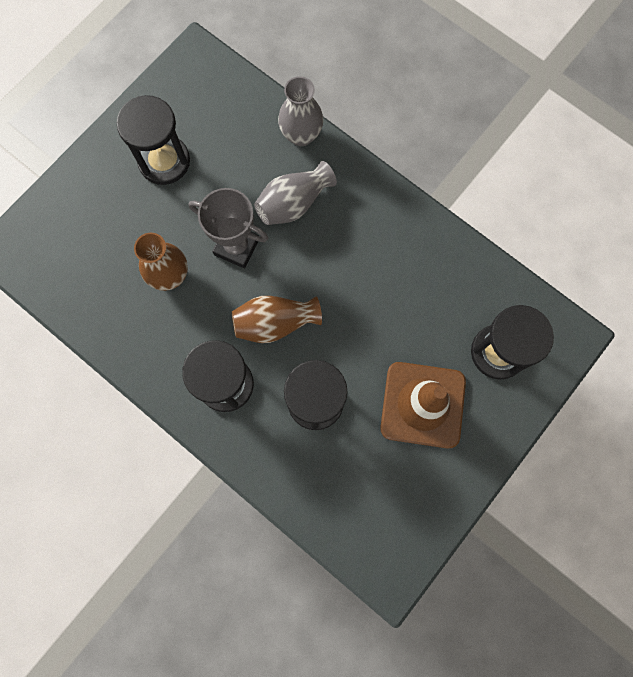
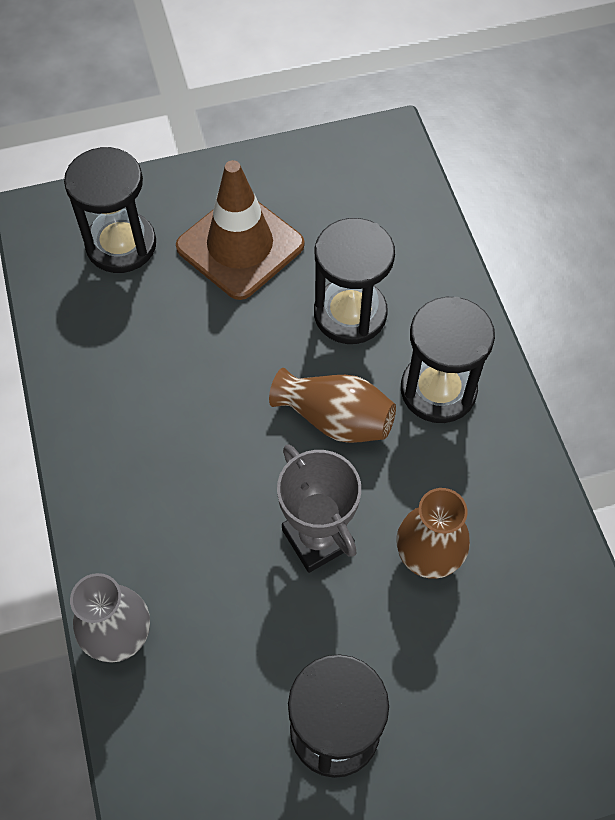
camera: 145 degrees left, 15 degrees down
(294, 203) = (204, 547): grey vase -> none

